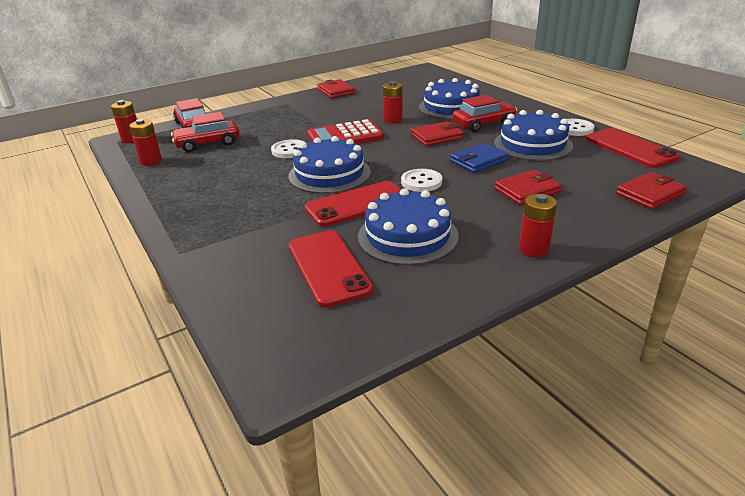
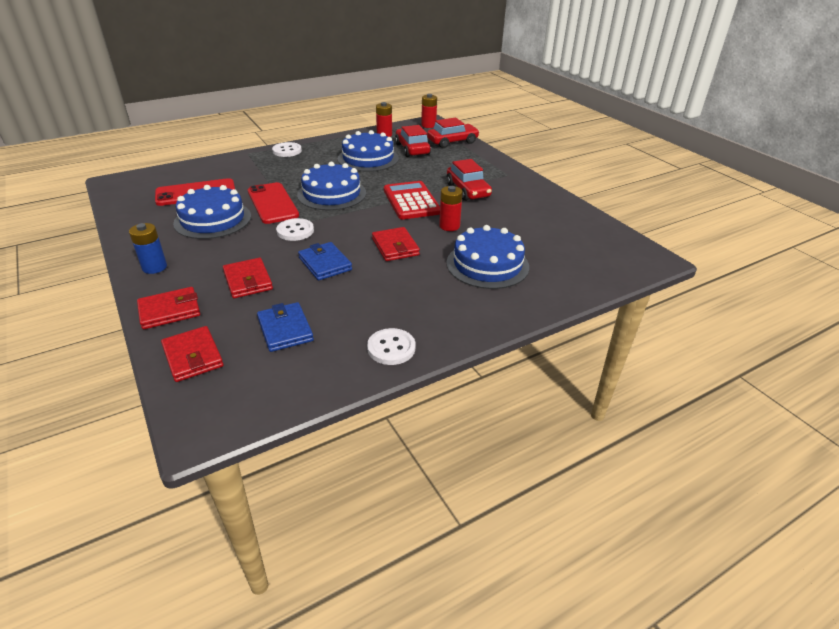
camera: 90 degrees right, 5 degrees up
(289, 150) = (386, 178): white button -> white button (287, 151)
(336, 91) = (547, 198): red wallet -> red wallet (170, 311)
(483, 124) = (425, 280): red car -> red car (468, 190)
(533, 144) = (353, 304): blue cake -> blue cake (368, 158)
(534, 249) = (154, 267): red battery -> blue battery
(584, 164) = (285, 329): none -> blue wallet
(630, 148) = (312, 380): red phone -> none

